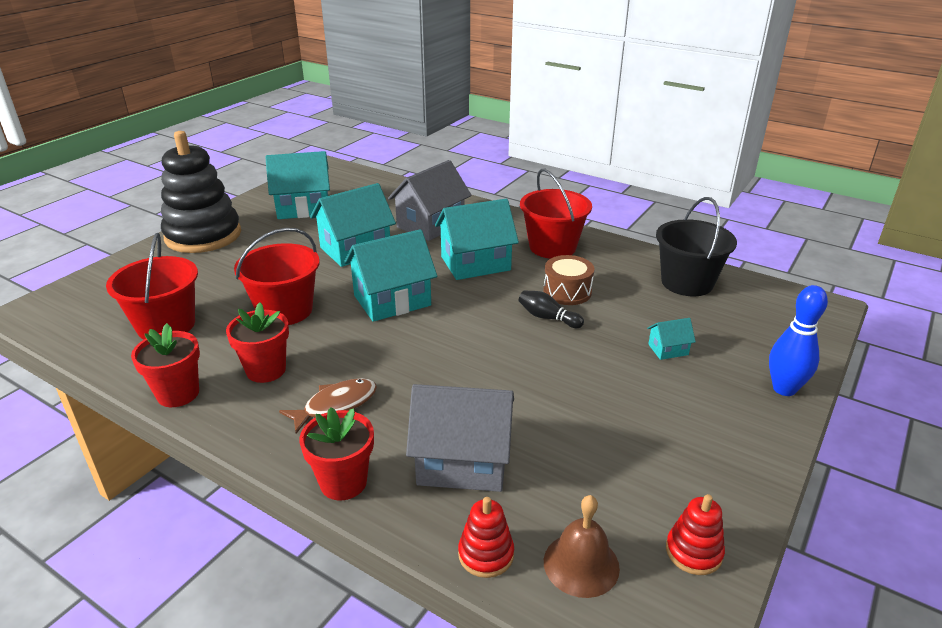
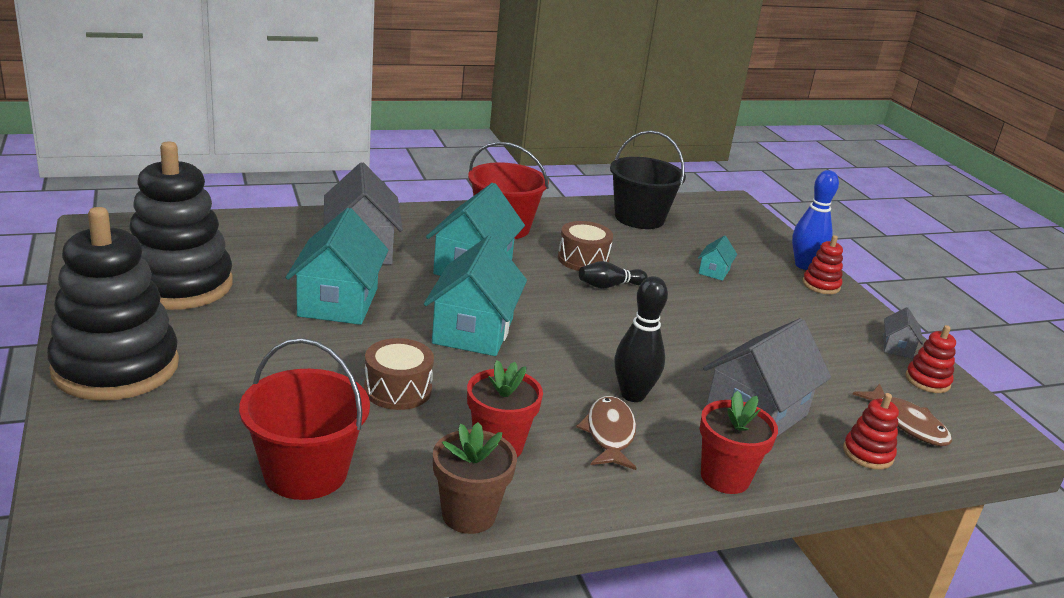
camera: 55 degrees left, 5 degrees down
(178, 394) = (469, 514): red flower pot -> brown flower pot
(285, 310) = (398, 390): red bucket -> brown drum
(303, 208) = (179, 284): turquoise house -> black stacking toy
(403, 393) = (633, 395): none -> black bowling pin
(581, 564) = (907, 423): brown bell -> brown fish
(728, 506) = (897, 347): none -> grey house
(764, 413) = (821, 285): none -> red stacking toy

